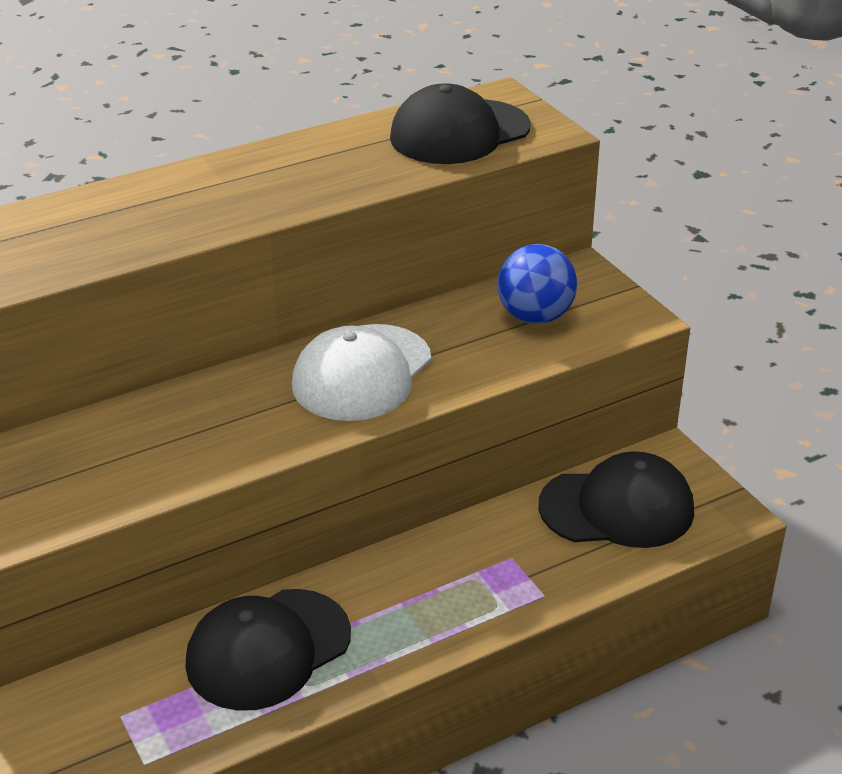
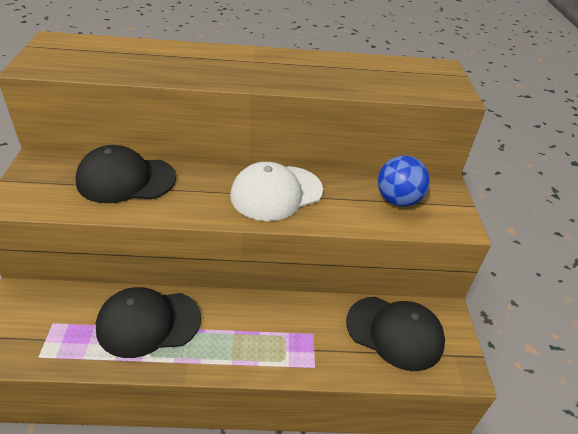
camera: 25 degrees right, 5 degrees up
(459, 132) = (403, 78): black cap -> black cap (126, 179)

